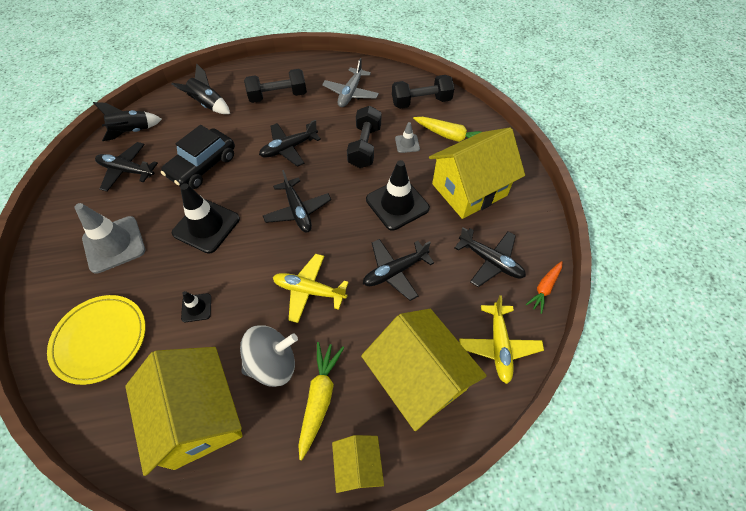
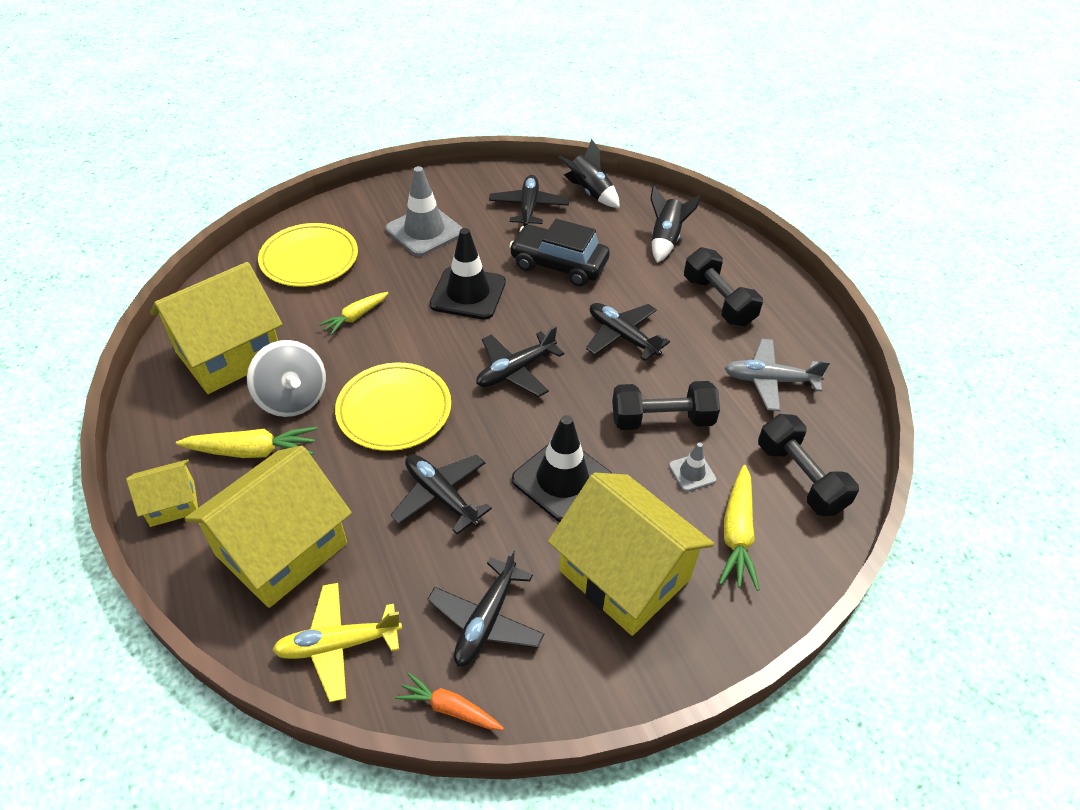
camera: 75 degrees right, 10 degrees down
(196, 307) = (356, 317): black traffic cone -> yellow carrot
(309, 291) = (394, 410): yellow plane -> yellow plate

